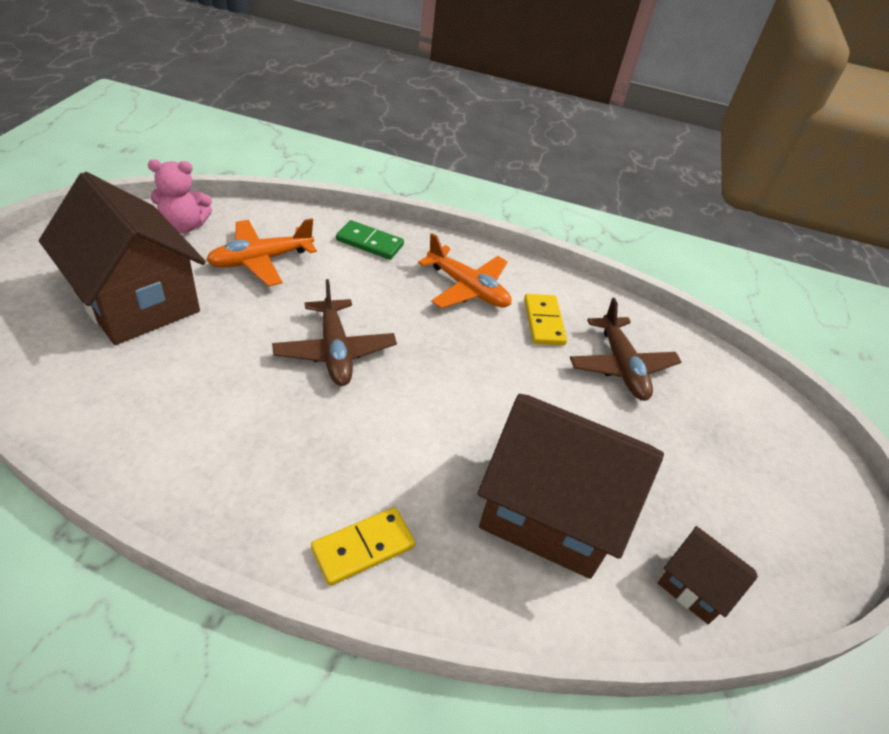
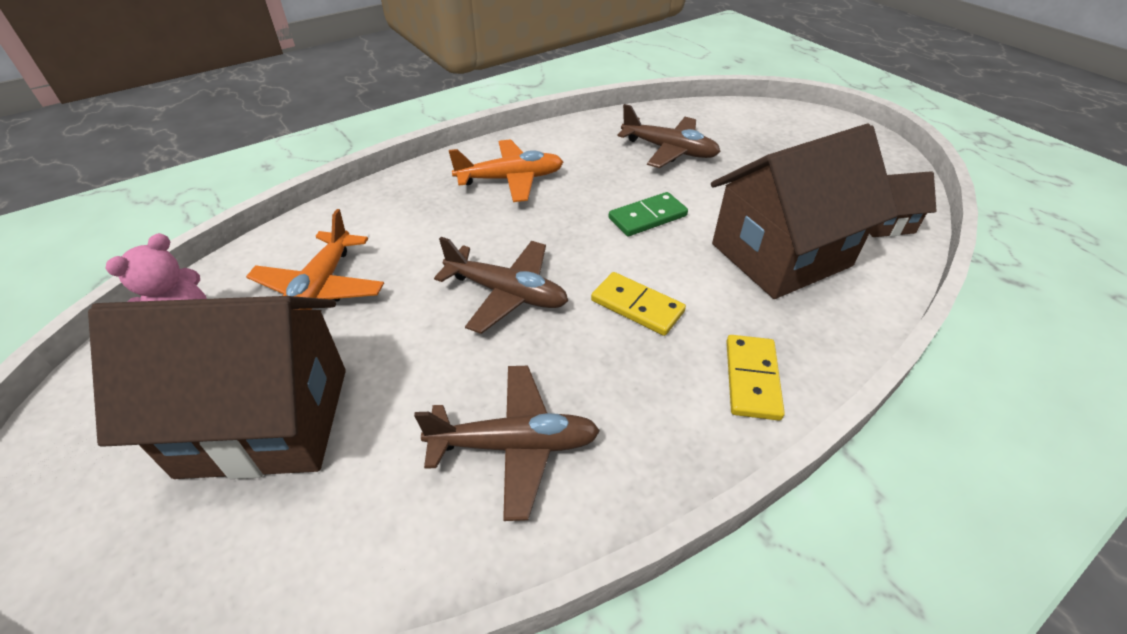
camera: 45 degrees left, 0 degrees up
(193, 427) = (514, 445): none -> brown plane
(370, 242) = (386, 205): green domino -> green domino (647, 217)
(544, 322) = (589, 161): yellow domino -> yellow domino (637, 306)

